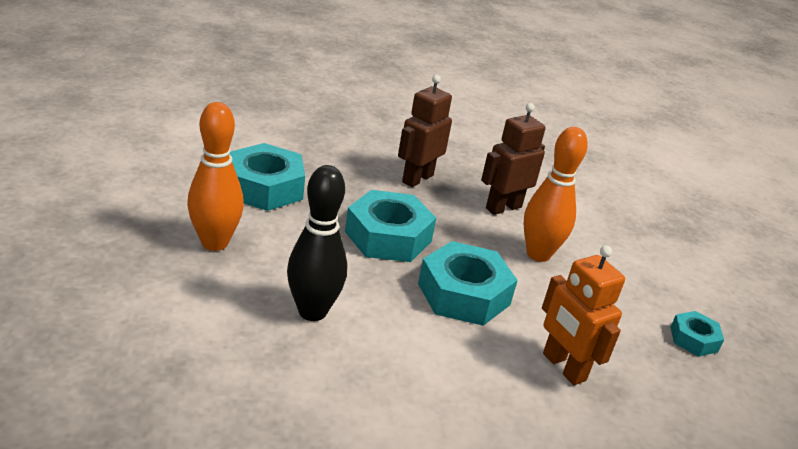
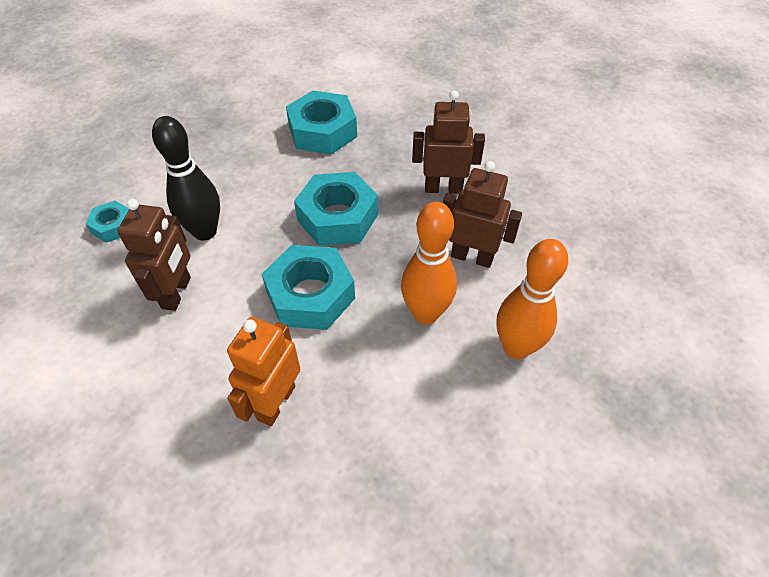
camera: 60 degrees right, 20 degrees up
(215, 243) = (232, 151): orange bowling pin -> orange bowling pin (516, 347)
(377, 365) = (177, 293): none -> brown robot
(693, 339) = (422, 491): turquoise nut -> turquoise nut (113, 226)

